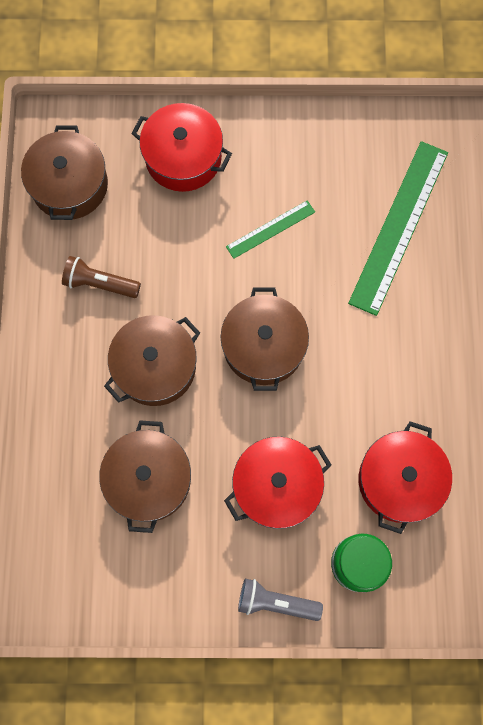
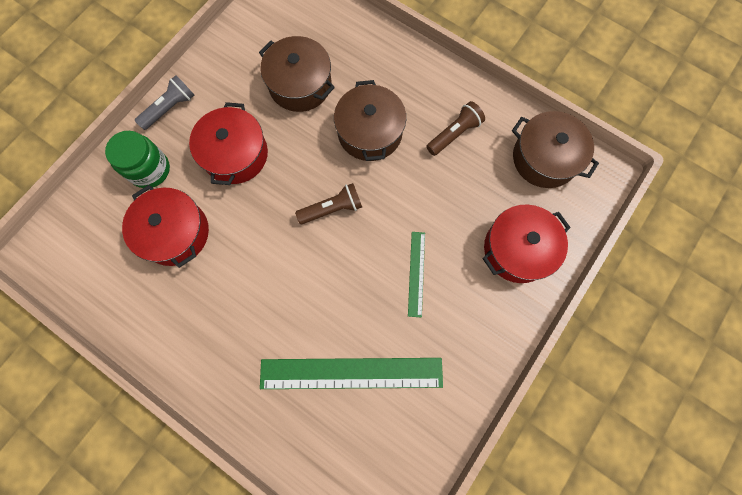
camera: 125 degrees right, 0 degrees up
(263, 346) = (332, 208): brown pot -> brown flashlight
(399, 226) = (351, 373): green ruler -> green ruler turned 60 degrees counterclockwise

